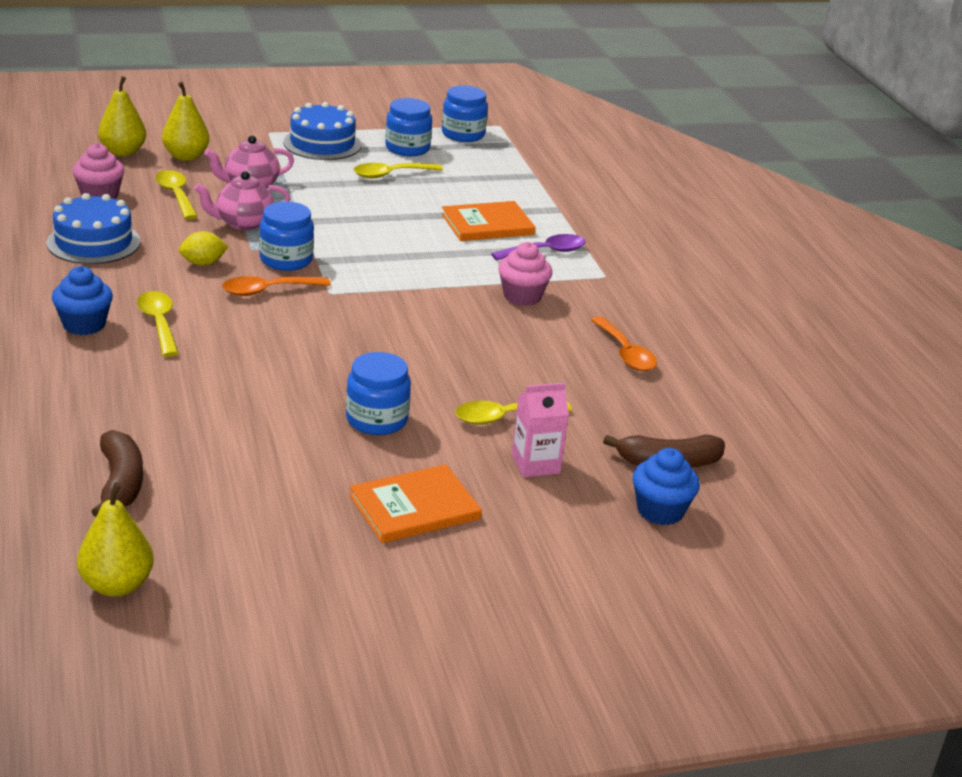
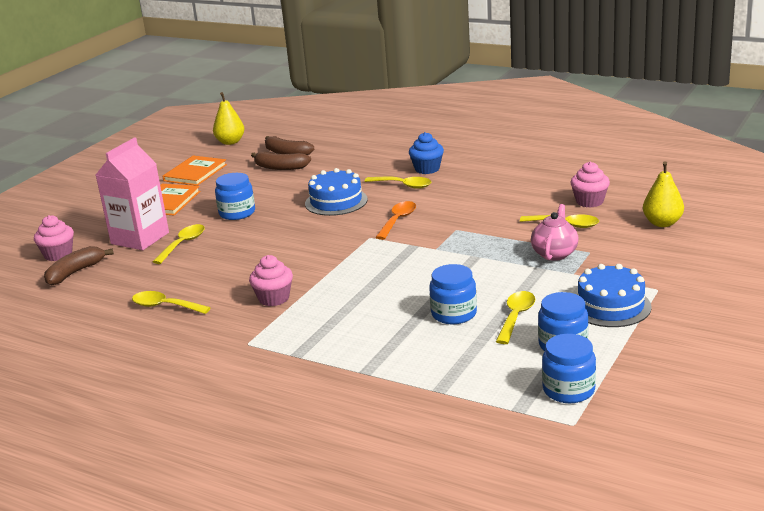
camera: 140 degrees right, 5 degrees down
(93, 242) = (521, 188): blue cake -> blue cake (336, 201)
(186, 156) = (633, 243): yellow pear -> none
(187, 460) = (280, 167): none -> brown banana
(203, 263) = (455, 211): yellow lemon -> none
(243, 223) = (496, 236): pink teapot -> none
(286, 260) = (428, 236): blue jar -> blue jar (454, 314)
(487, 224) = (382, 327): orange book -> orange book (195, 173)
(535, 464) = (140, 238): pink carton -> pink carton, size x1.79
(545, 252) = (312, 334): purple spoon -> none
(625, 353) = (165, 306): orange spoon -> yellow spoon
(660, 511) = (58, 254): blue cupcake -> pink cupcake

